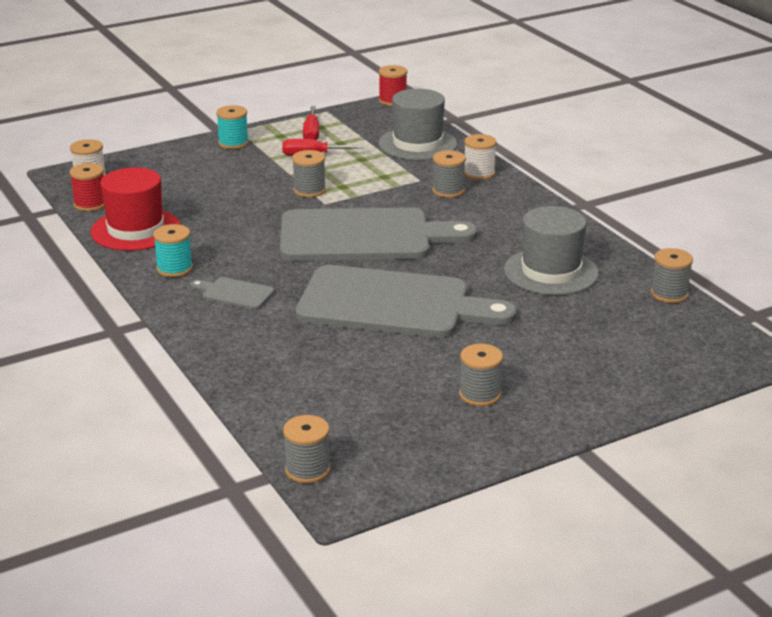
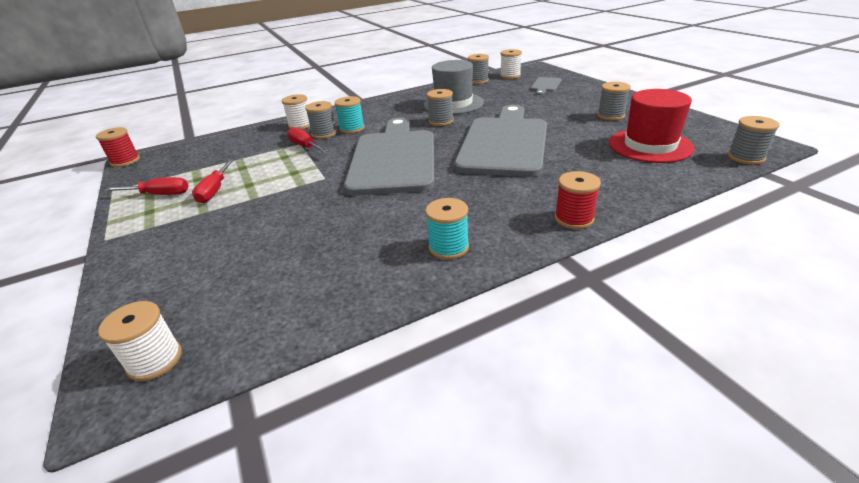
camera: 85 degrees left, 5 degrees up
(90, 204) = (247, 346): red spool -> red spool (574, 219)
(135, 230) = (345, 289): red hat -> red hat (650, 145)
(233, 143) = (140, 239): turquoise spool -> turquoise spool (352, 128)
(235, 293) = (498, 207): grey cutting board -> grey cutting board (545, 85)
(309, 190) = (293, 187): grey spool -> grey spool (441, 121)
(411, 184) = (305, 146): none -> red screwdriver
(417, 144) = (229, 147): grey hat -> none
(699, 325) = (510, 76): none -> white spool

